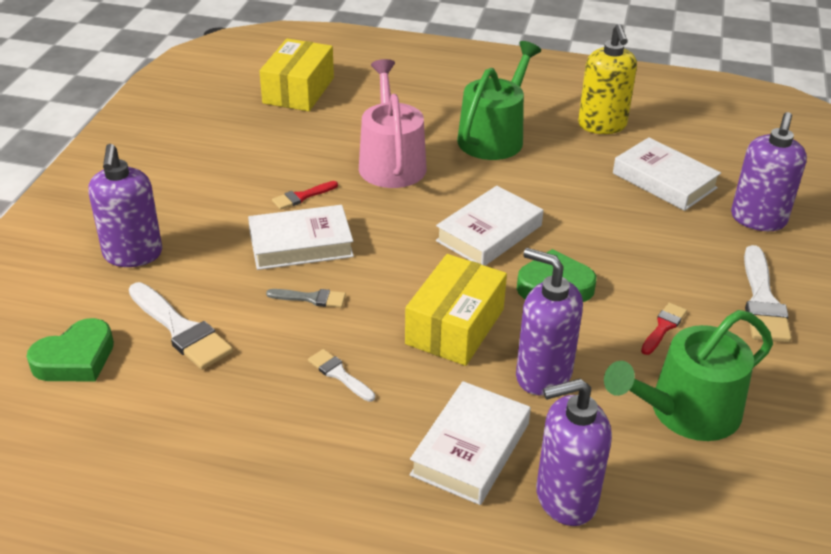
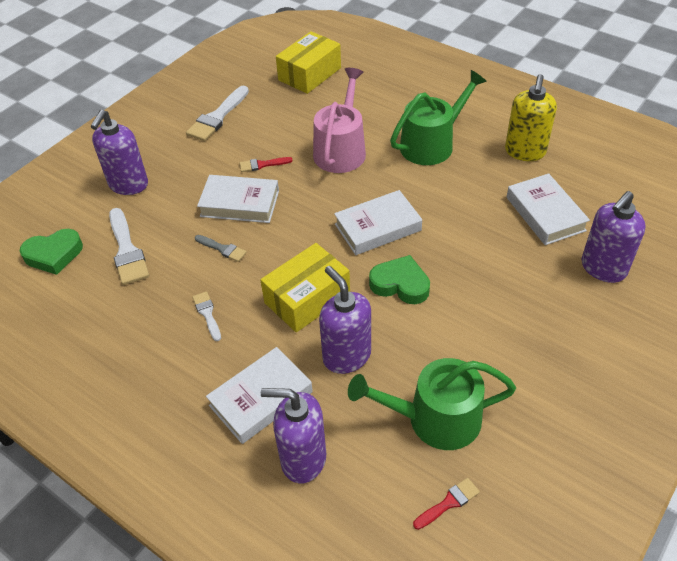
camera: 25 degrees right, 10 degrees up
(663, 327) = (462, 343): red brush -> red brush (448, 503)
(762, 301) = (558, 342): white brush -> white brush (217, 117)

